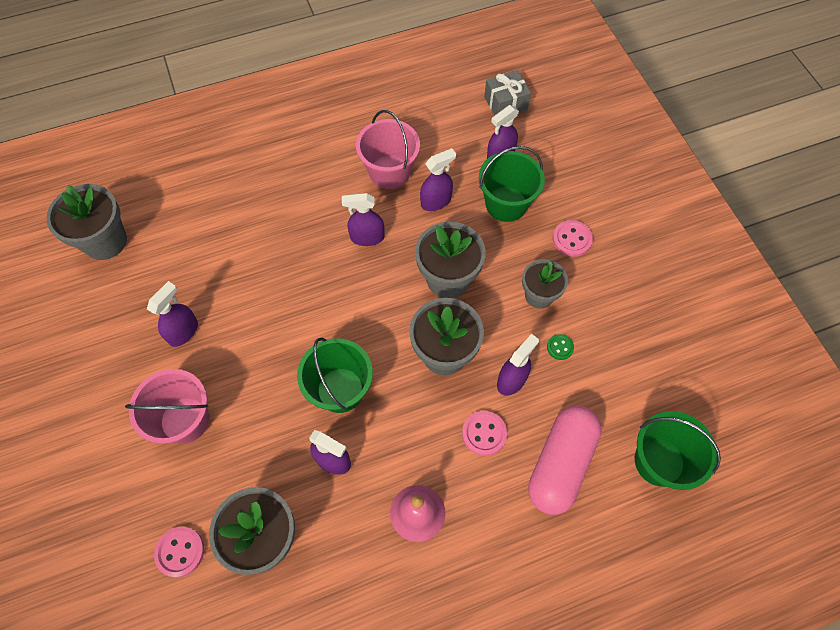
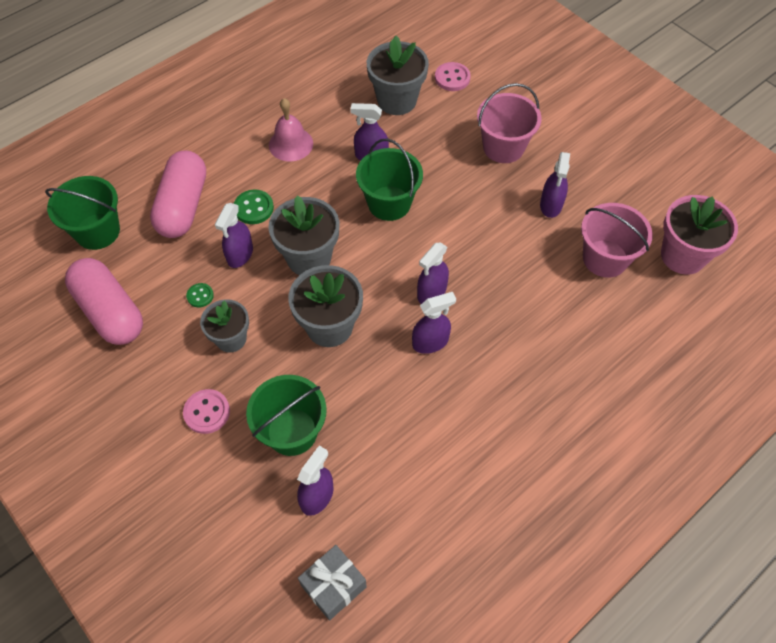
camera: 160 degrees right, 5 degrees down
(105, 241) = (683, 256): grey flower pot -> pink flower pot
(389, 172) = (441, 427): pink bucket -> pink bucket (605, 258)
(436, 201) = (373, 408): purple spray bottle -> purple spray bottle (431, 292)
(484, 433) = (253, 208): pink button -> green button
(649, 359) = (110, 312): none -> pink capsule

